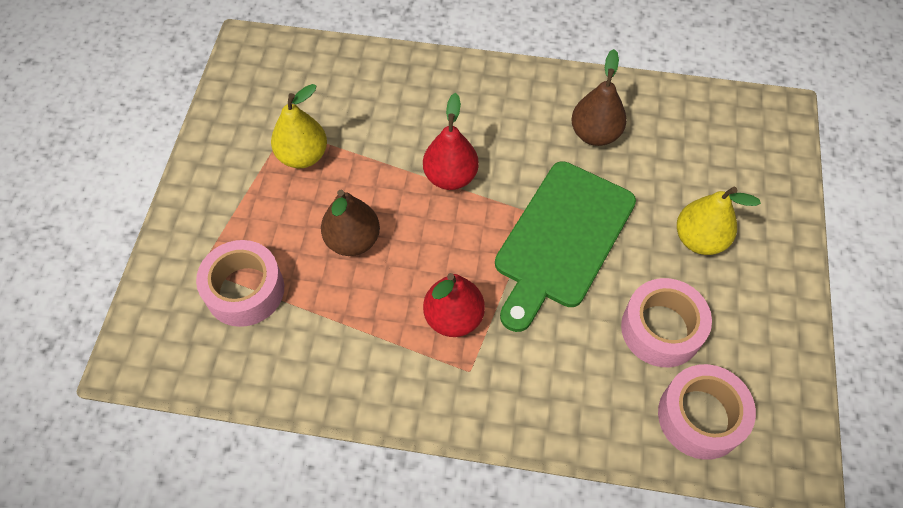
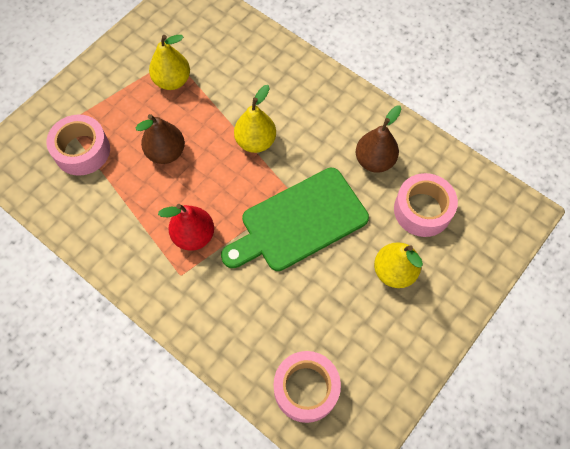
camera: 30 degrees right, 5 degrees up
(450, 176) = (255, 141): red pear -> yellow pear
(661, 329) = (322, 317): pink tape -> pink tape (422, 210)

